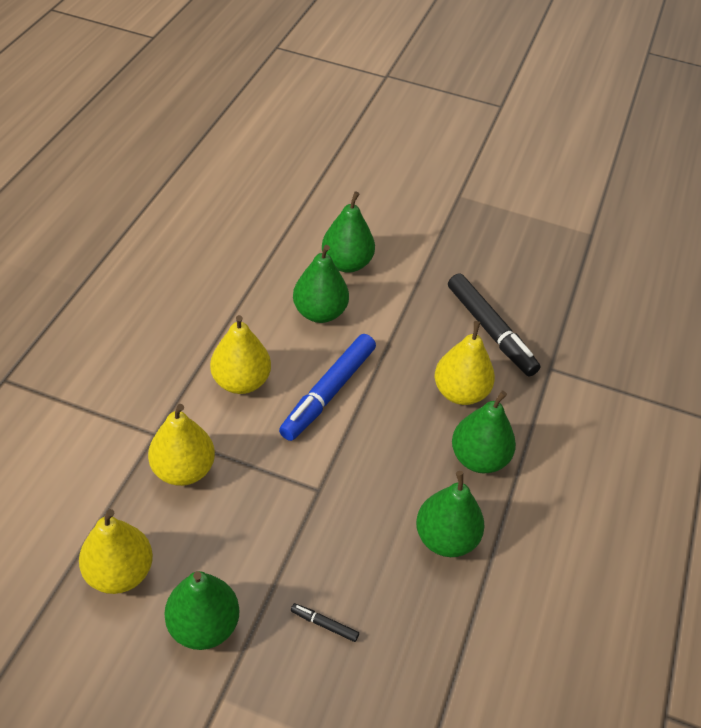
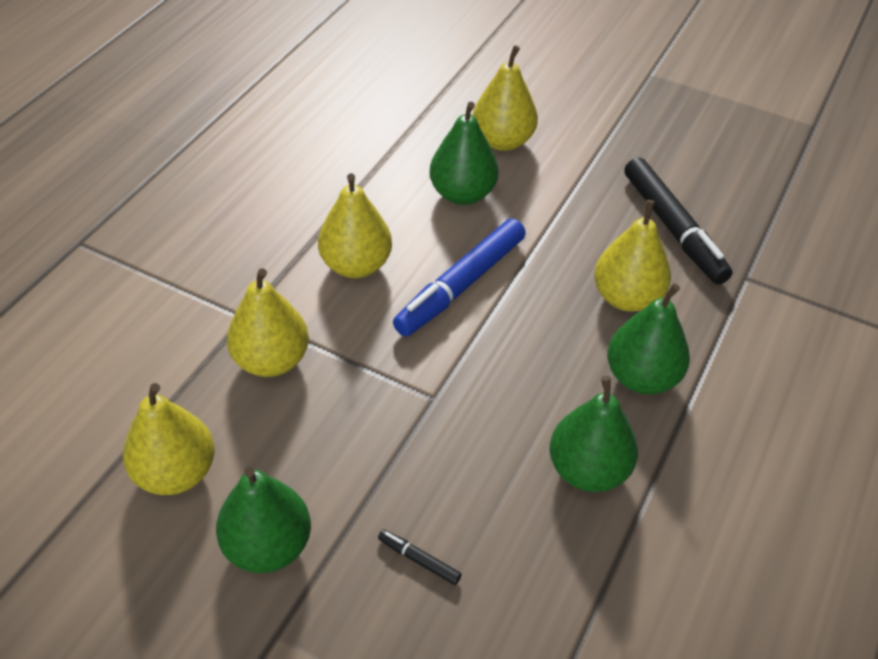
camera: 10 degrees right, 0 degrees up
(347, 263) = (502, 141): green pear -> yellow pear

